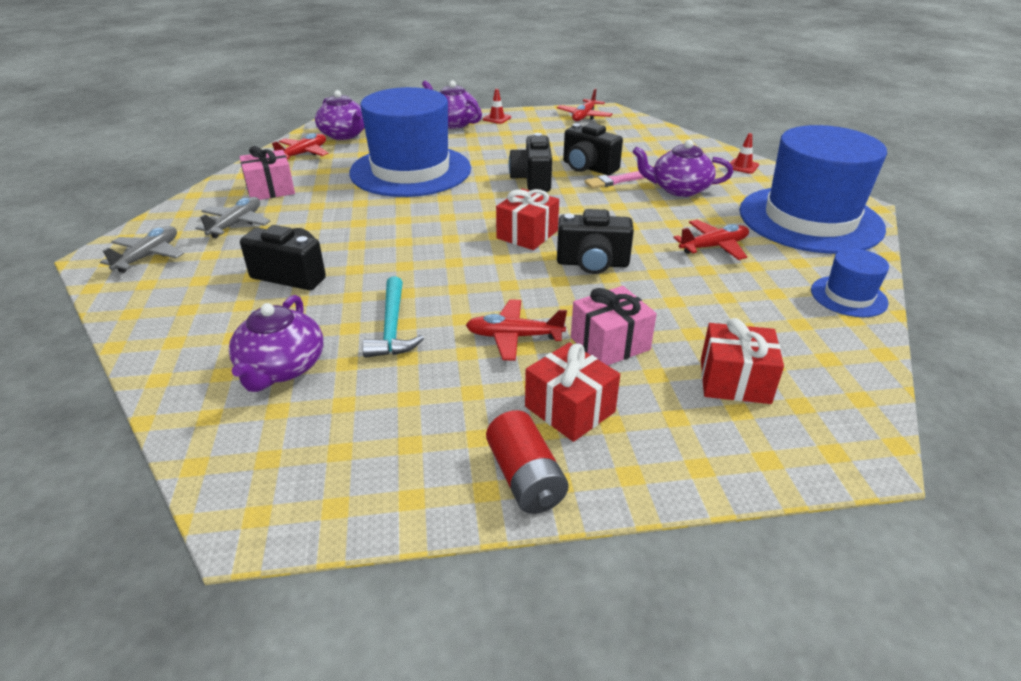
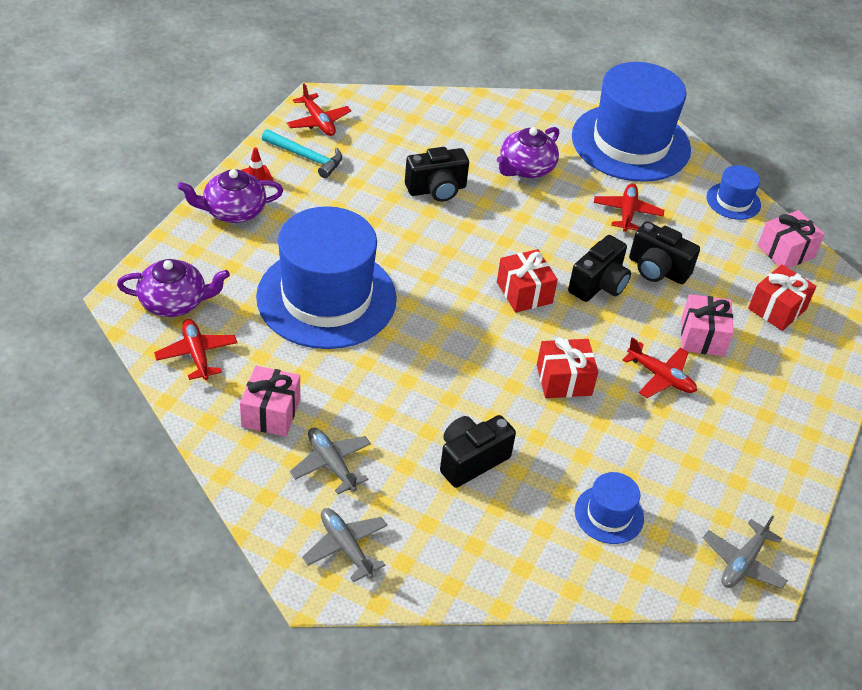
camera: 60 degrees left, 10 degrees up
(275, 493) = (743, 562): none -> grey plane
(281, 368) = (609, 514): purple teapot -> blue hat
(392, 328) = (601, 433): turquoise hammer -> turquoise hammer (306, 157)
(514, 336) = (660, 377): red plane -> red plane turned 90 degrees counterclockwise
(525, 478) = (799, 445): red battery -> none
(532, 180) = (428, 235): black camera -> black camera (657, 269)
(570, 409) = (754, 393): red gift -> red gift (564, 380)
(616, 181) = (477, 190): pink brush -> none
(742, 166) = (520, 110): red traffic cone -> none
(840, 356) = (786, 251): none -> pink gift

